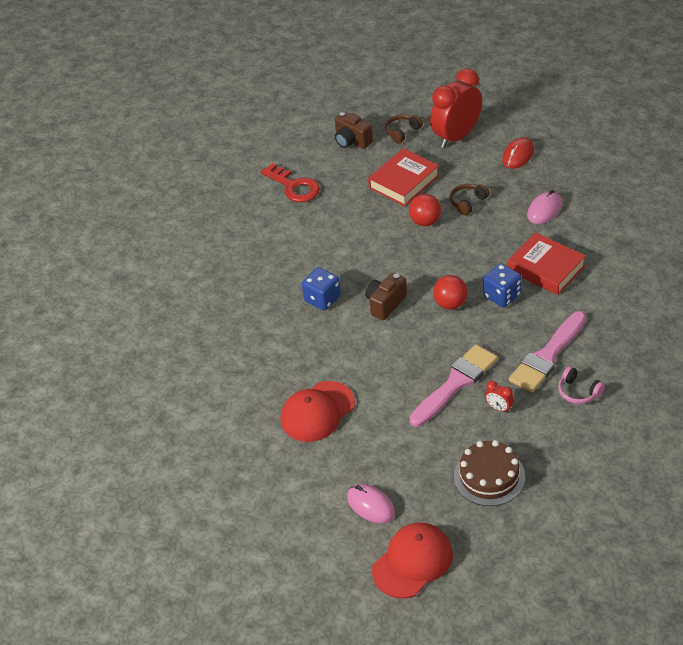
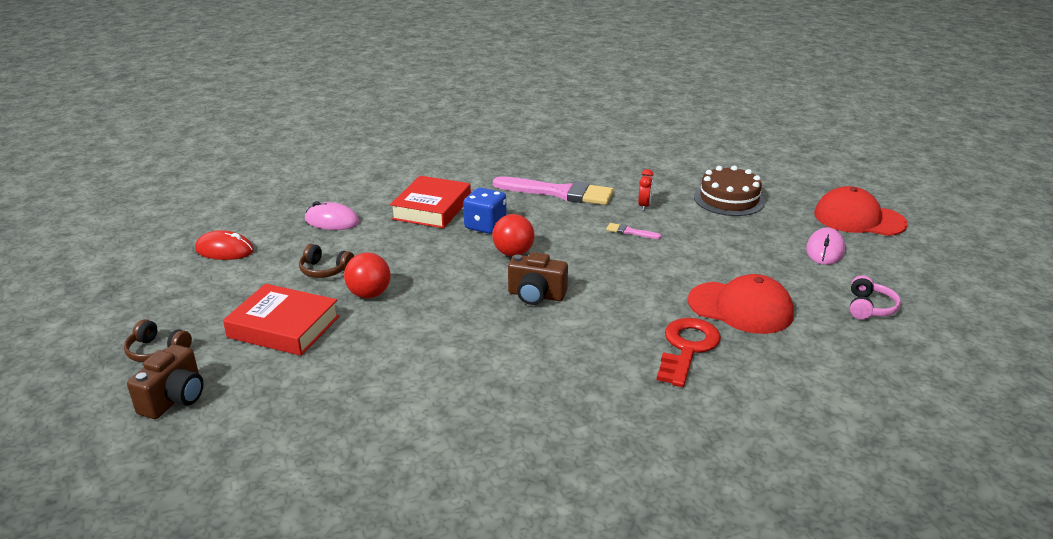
camera: 115 degrees left, 15 degrees down
(294, 186) = (302, 438): red key -> red key (687, 348)
(322, 299) = (552, 346): blue dice -> none
(455, 383) = (630, 232): pink brush -> pink brush, size x0.42
(456, 137) = (177, 301): red clock -> none
(578, 392) = (595, 174): pink headphones -> pink headphones (869, 307)

